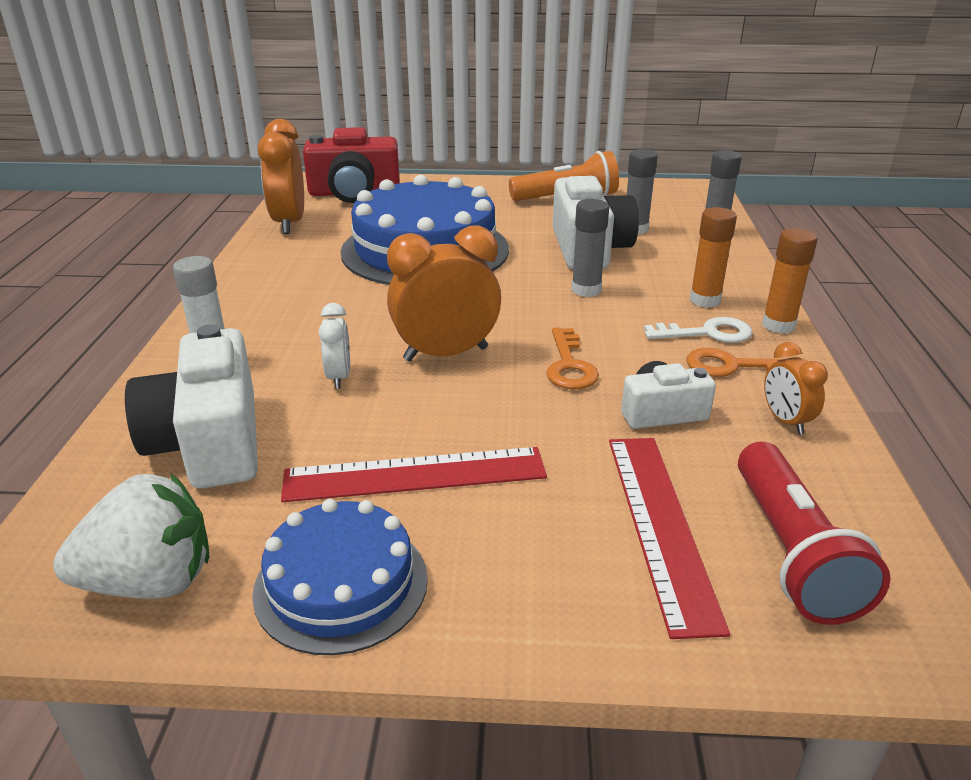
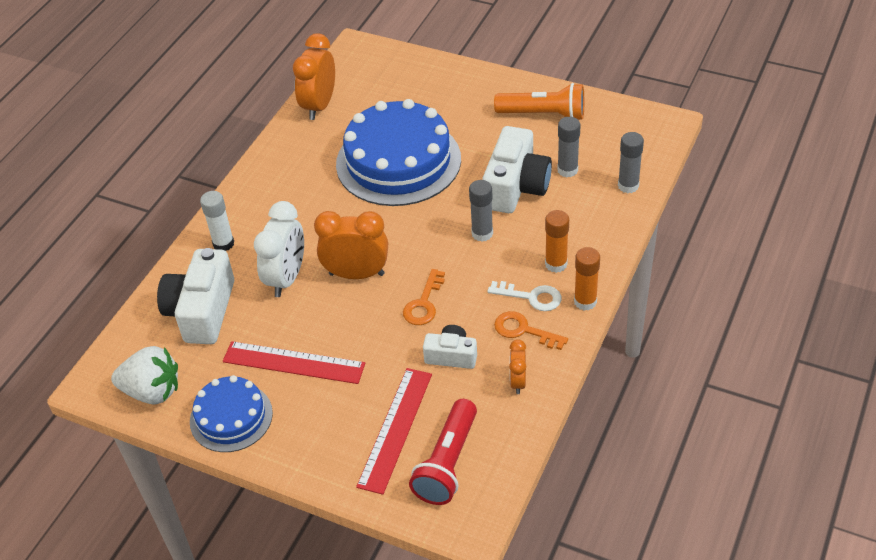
camera: 25 degrees right, 15 degrees up
(339, 377) = (286, 278): white clock -> white clock, size x1.87
(354, 193) = (383, 73): red camera -> none

